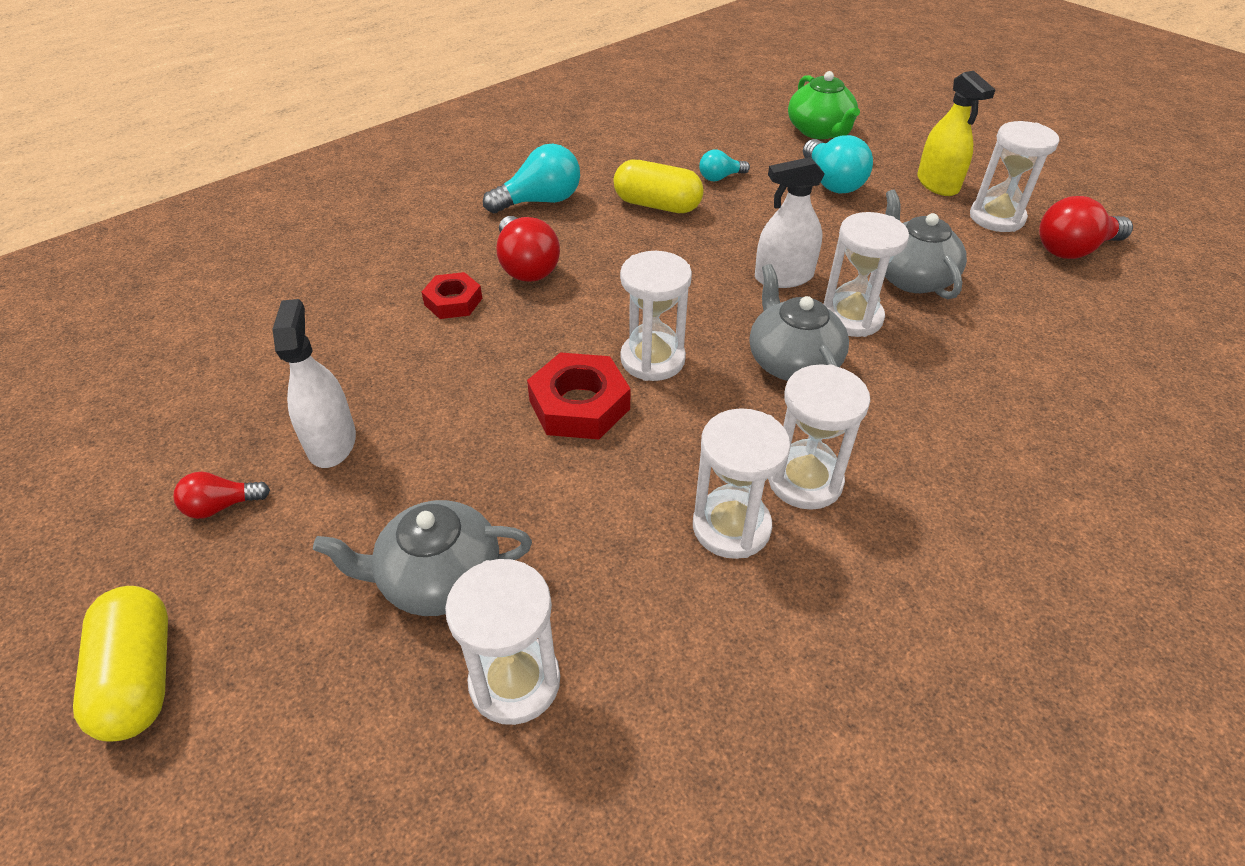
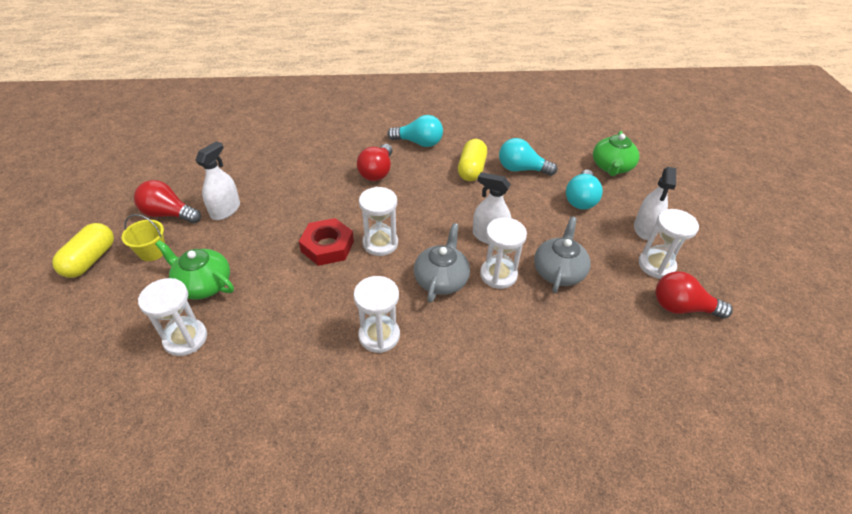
camera: 35 degrees right, 0 degrees up
(221, 506) = (169, 214): red light bulb -> red light bulb, size x1.78
(266, 585) = (152, 252): none -> yellow bucket
(438, 578) = (203, 284): grey teapot -> green teapot
(453, 301) = (330, 173): red nut -> none
(657, 205) = (471, 169): yellow capsule -> yellow capsule turned 45 degrees clockwise
(720, 177) = (521, 169): turquoise light bulb -> turquoise light bulb, size x1.78
(731, 527) = (325, 334): white hourglass -> none
(937, 184) = (645, 229): yellow spray bottle -> white spray bottle

